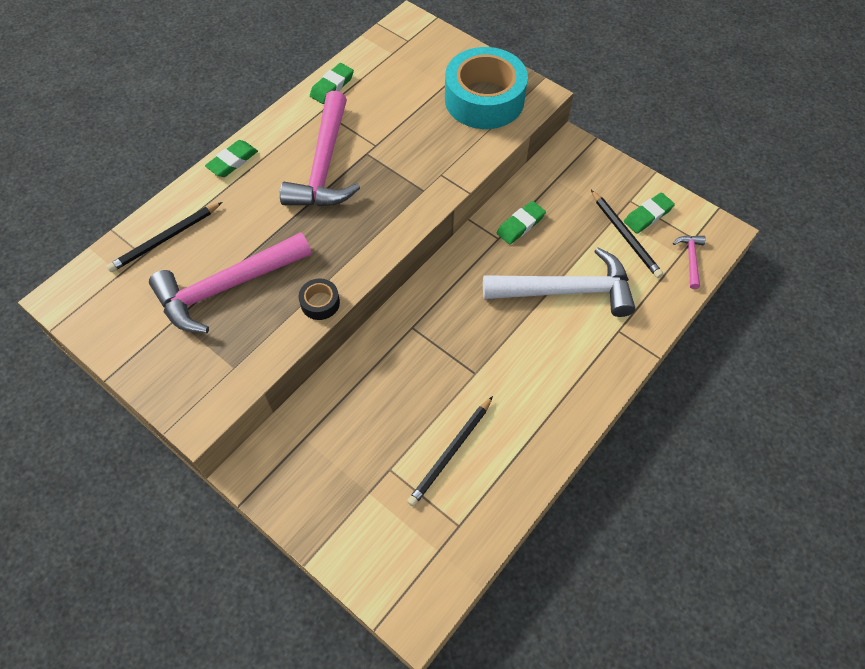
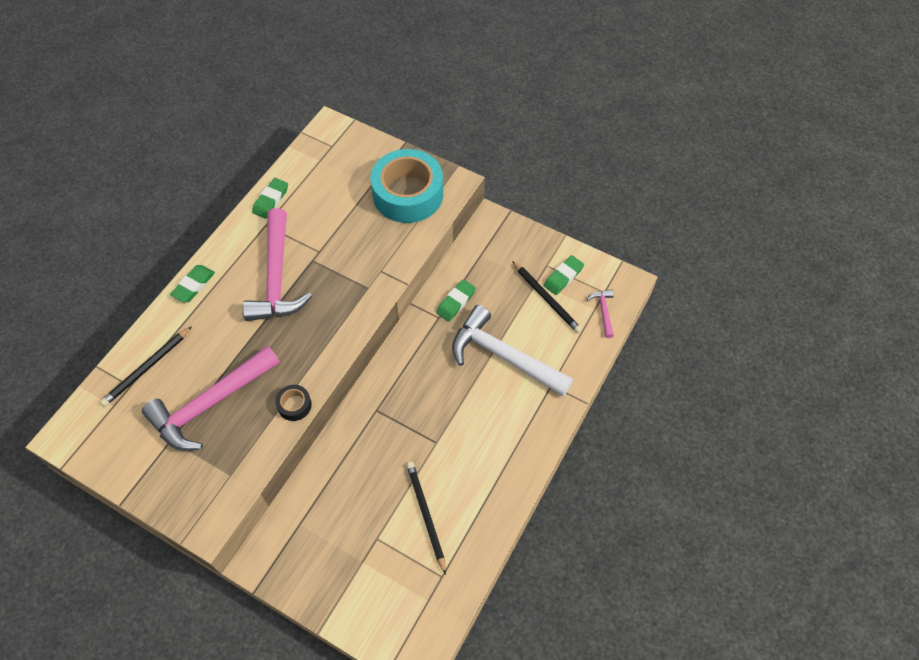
camera: 10 degrees left, 0 degrees up
(451, 452) = (425, 515): black pencil -> black pencil turned 135 degrees clockwise
(567, 290) = (503, 356): white hammer -> white hammer turned 135 degrees counterclockwise

